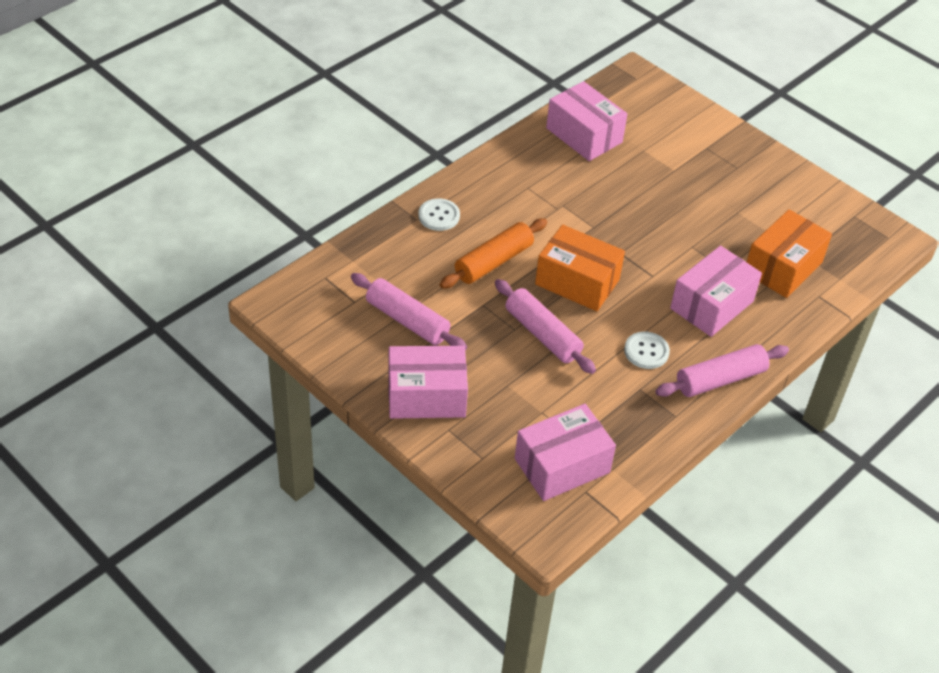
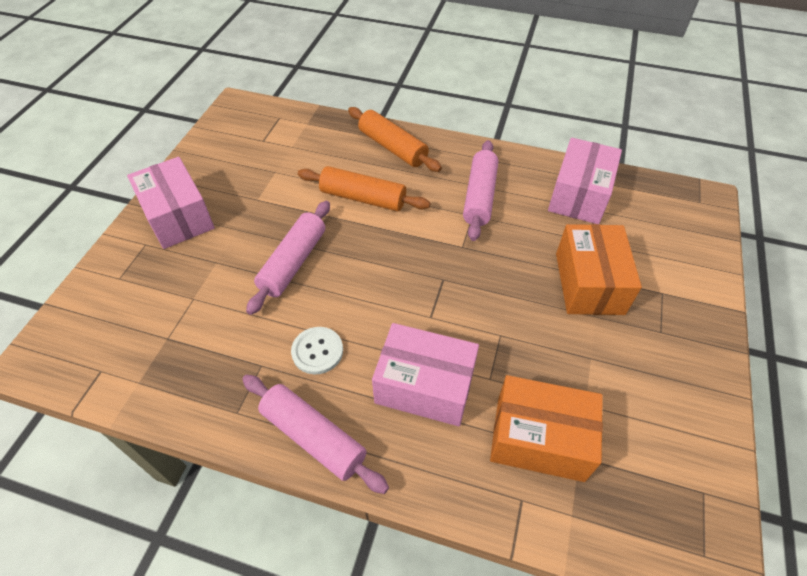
camera: 65 degrees right, 5 degrees up
(407, 320) = (259, 174): pink rolling pin -> pink rolling pin (479, 196)
(439, 216) = (392, 147): white button -> orange rolling pin
(562, 465) = (128, 339): pink box -> none
(577, 282) = (378, 262): orange box -> orange box (589, 283)

